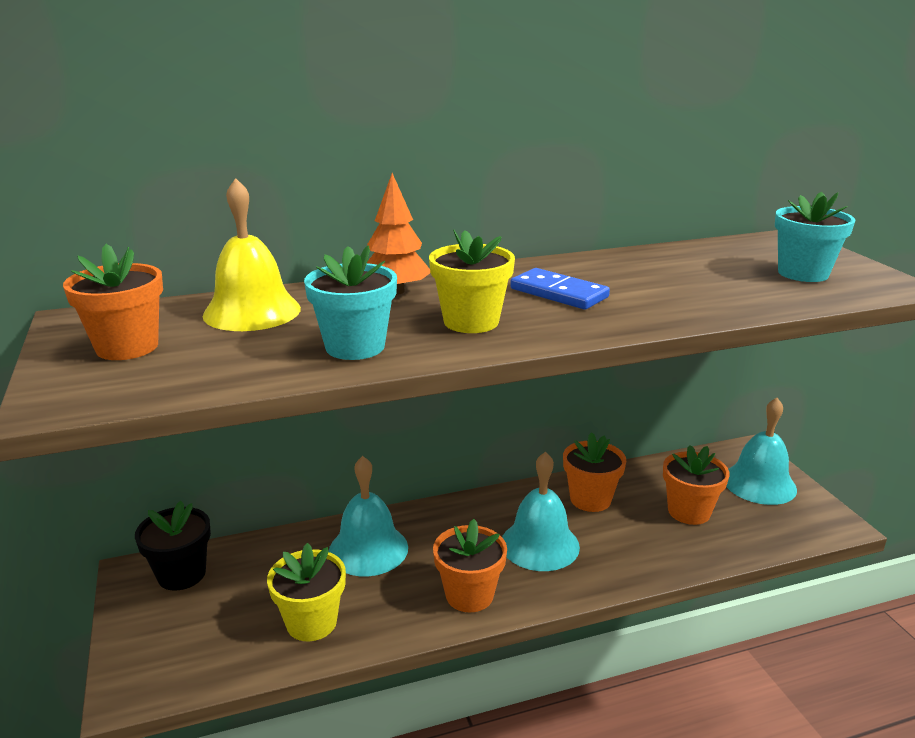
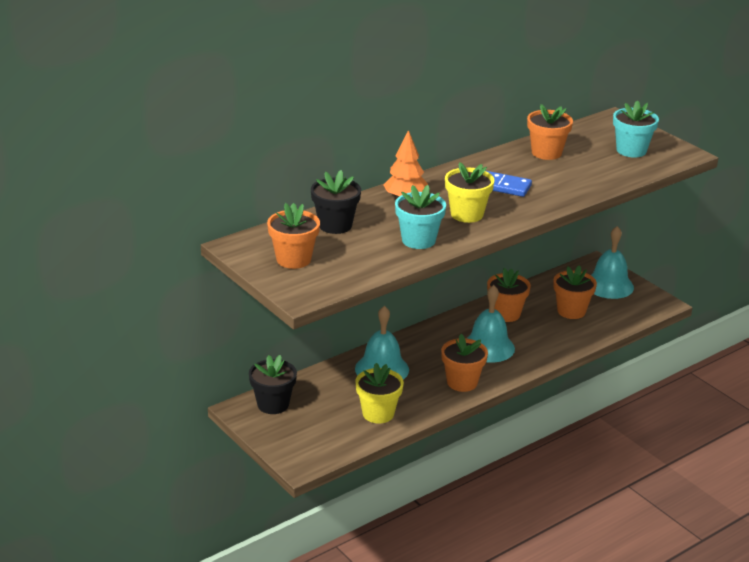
camera: 20 degrees left, 5 degrees up
(252, 311) = (335, 225): yellow bell -> black flower pot
(661, 263) = (546, 153): none -> orange flower pot

